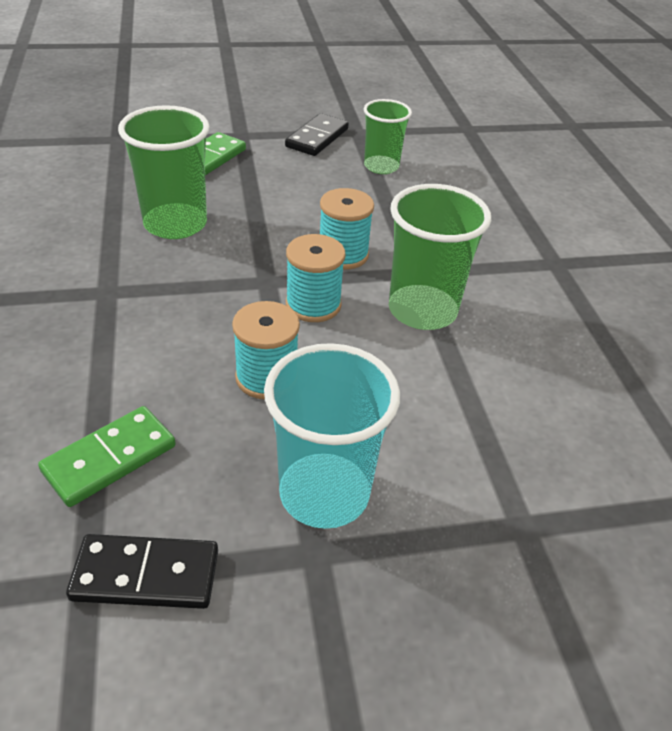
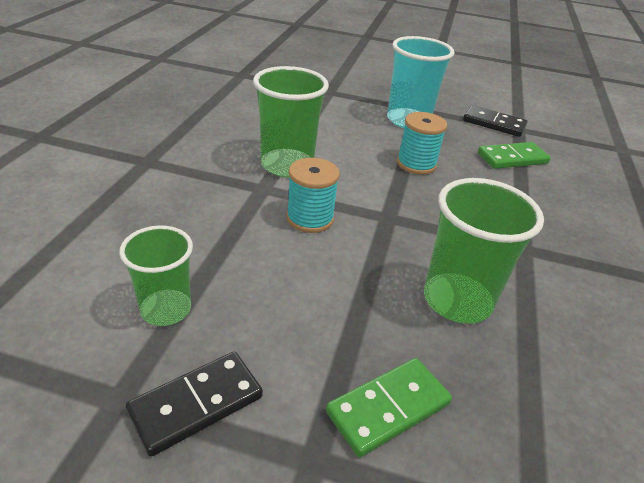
camera: 155 degrees left, 5 degrees down
(313, 305) = (362, 191): turquoise spool -> none

